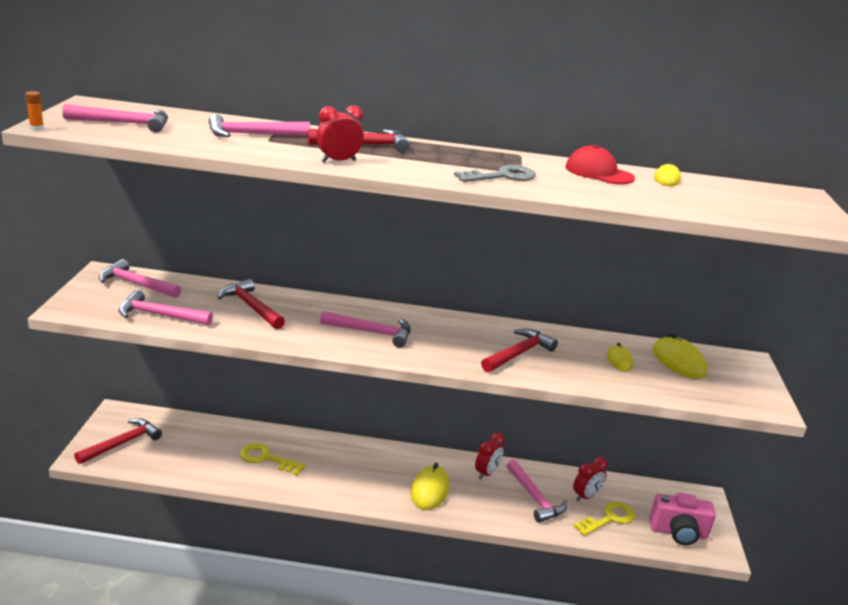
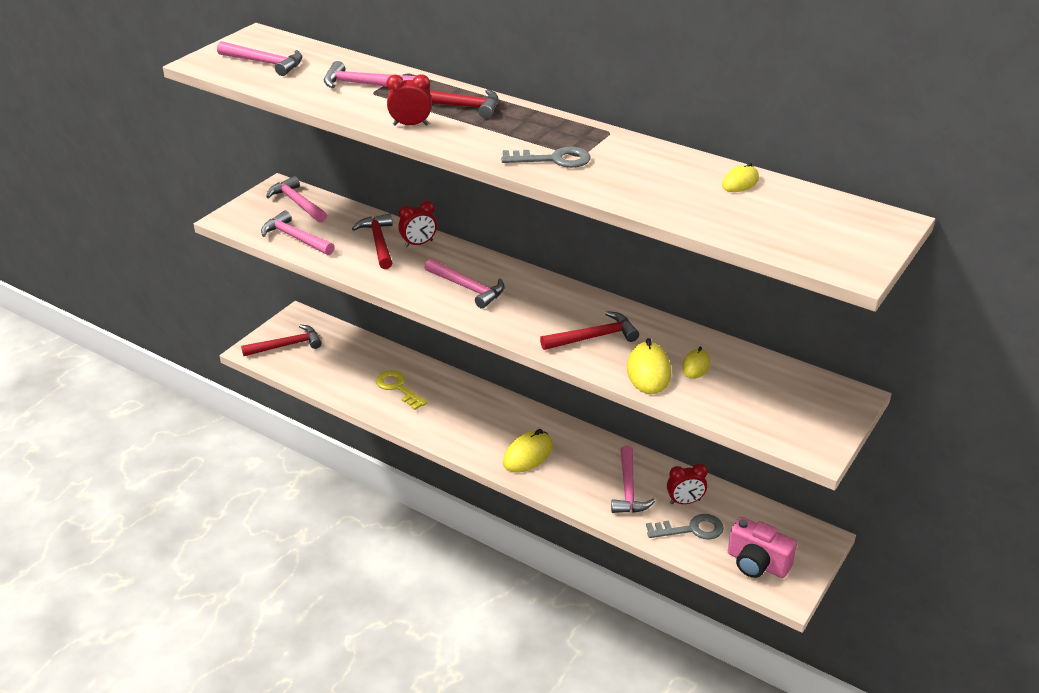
camera: 30 degrees right, 10 degrees up
(37, 128) = (190, 65): orange glue stick -> none
(487, 473) = (598, 452): red clock -> red clock (418, 244)
(599, 172) = (669, 165): red cap -> none
(609, 518) = (691, 529): yellow key -> grey key
(678, 362) = (763, 381): yellow mouse -> yellow mouse (648, 372)

